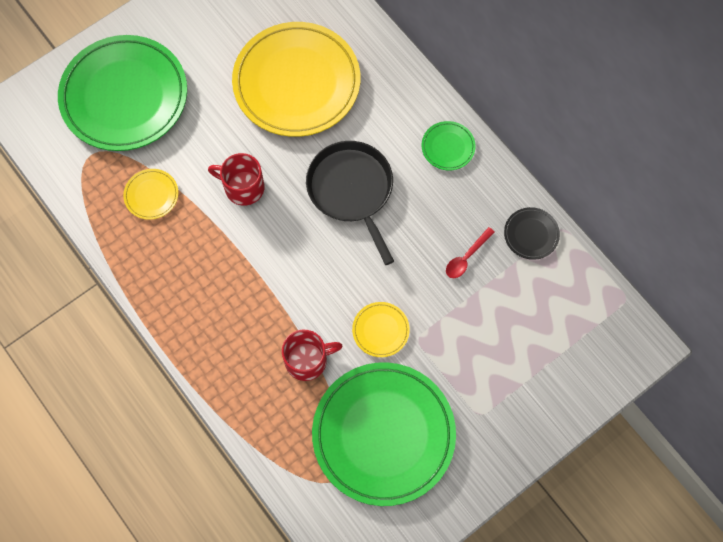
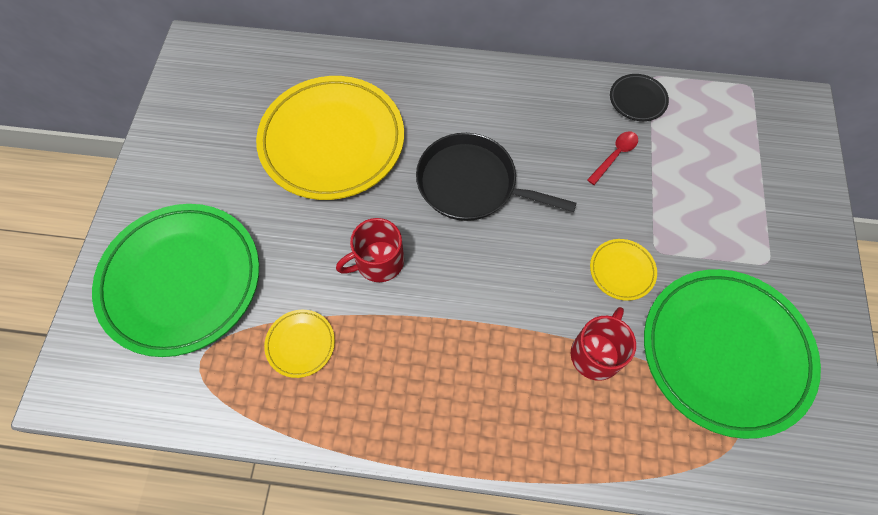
camera: 45 degrees left, 5 degrees down
(448, 147) = (506, 90): green plate -> none
(466, 257) = (615, 156): red spoon -> red spoon turned 135 degrees counterclockwise

